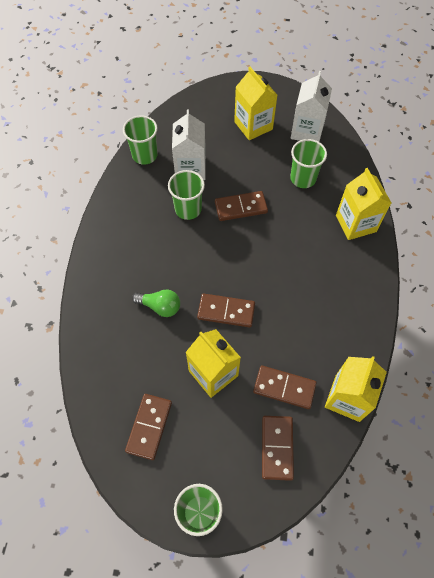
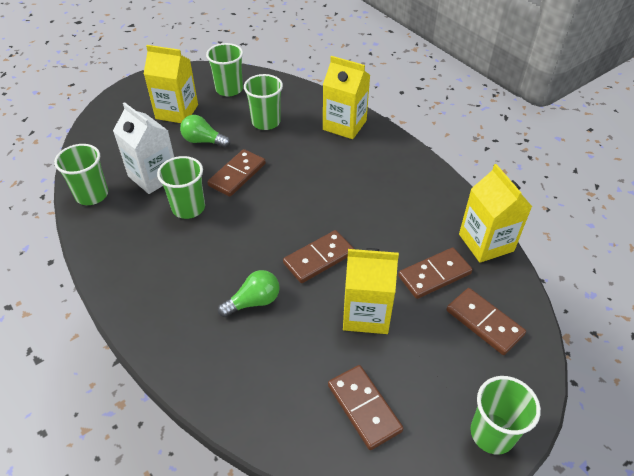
camera: 45 degrees left, 15 degrees down
(246, 163) = (203, 141): none -> green light bulb
(306, 131) = (229, 89): white carton -> green cup

